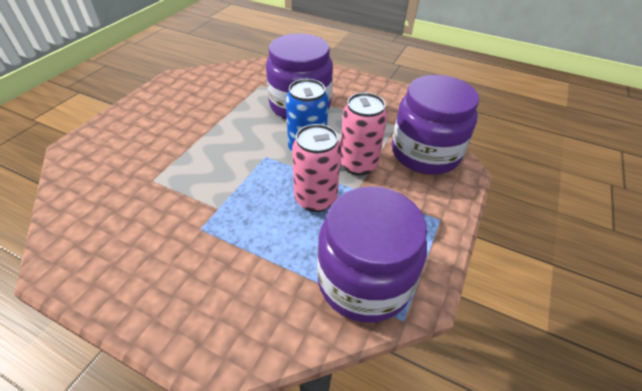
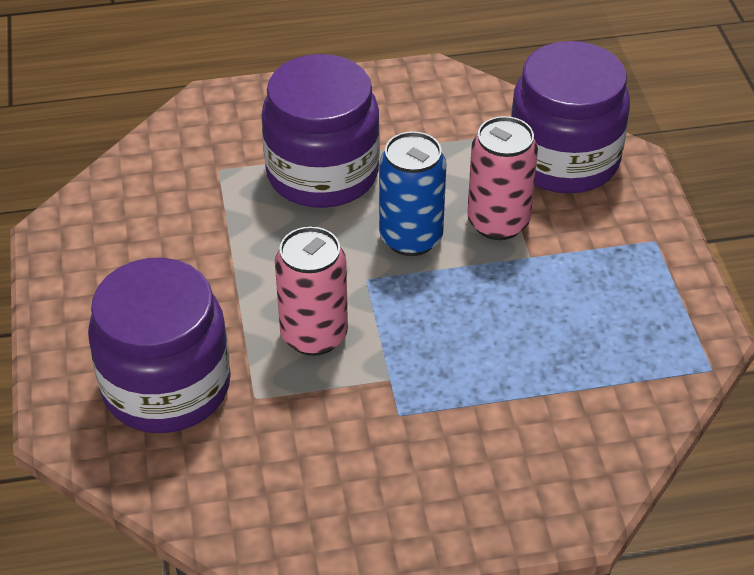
camera: 35 degrees left, 0 degrees up
(315, 199) = (494, 298): pink can -> pink can (314, 335)
(364, 280) = (639, 355): purple jar -> purple jar (166, 386)

